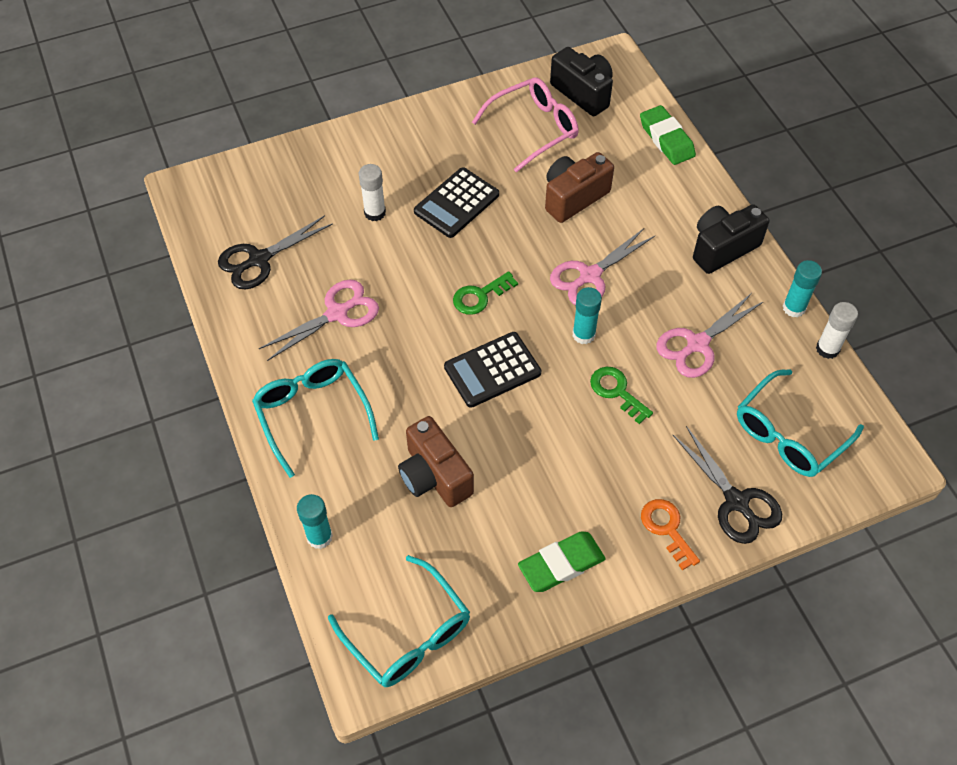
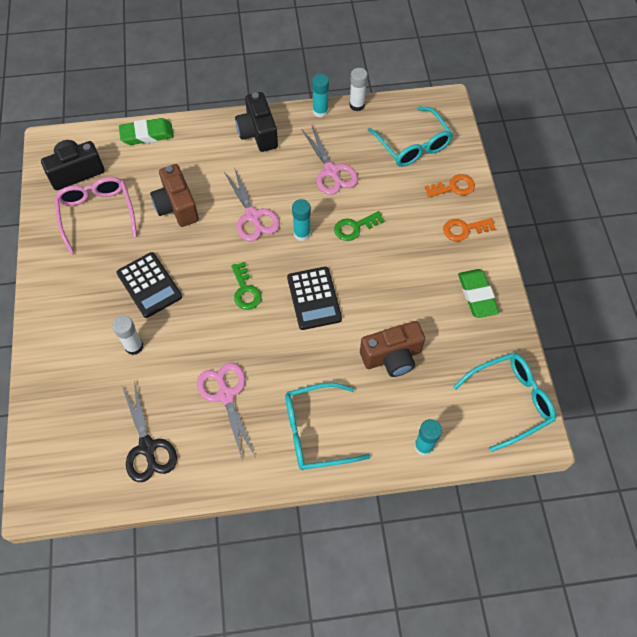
camera: 75 degrees left, 5 degrees up
(736, 502) = (453, 187): black scissors -> orange key

